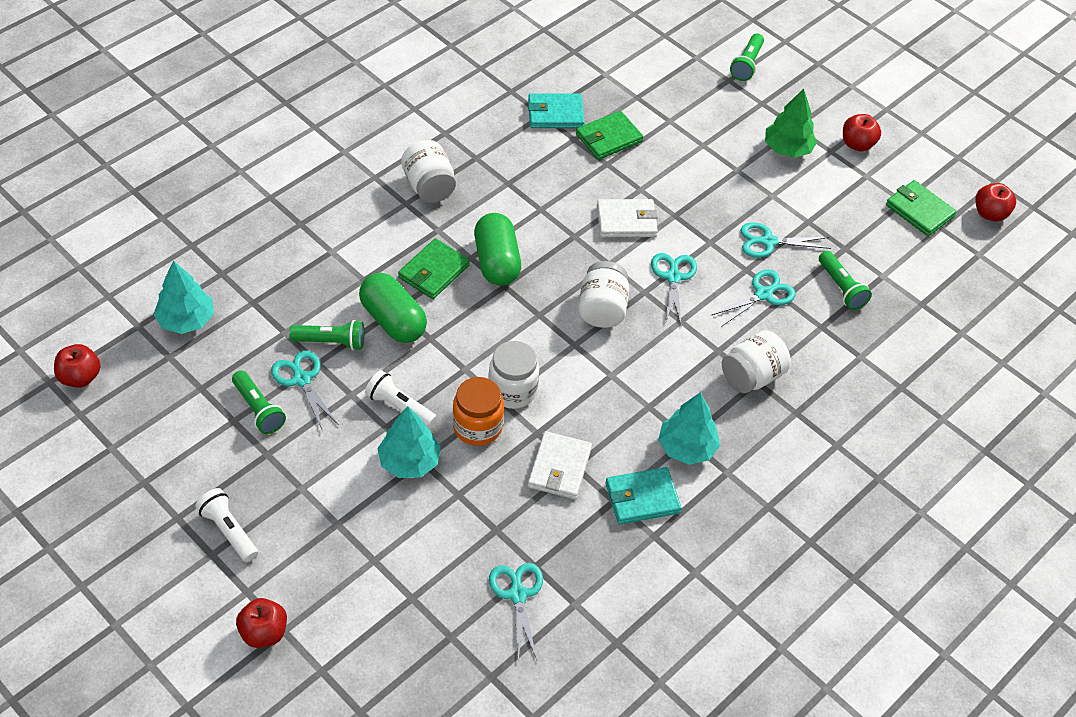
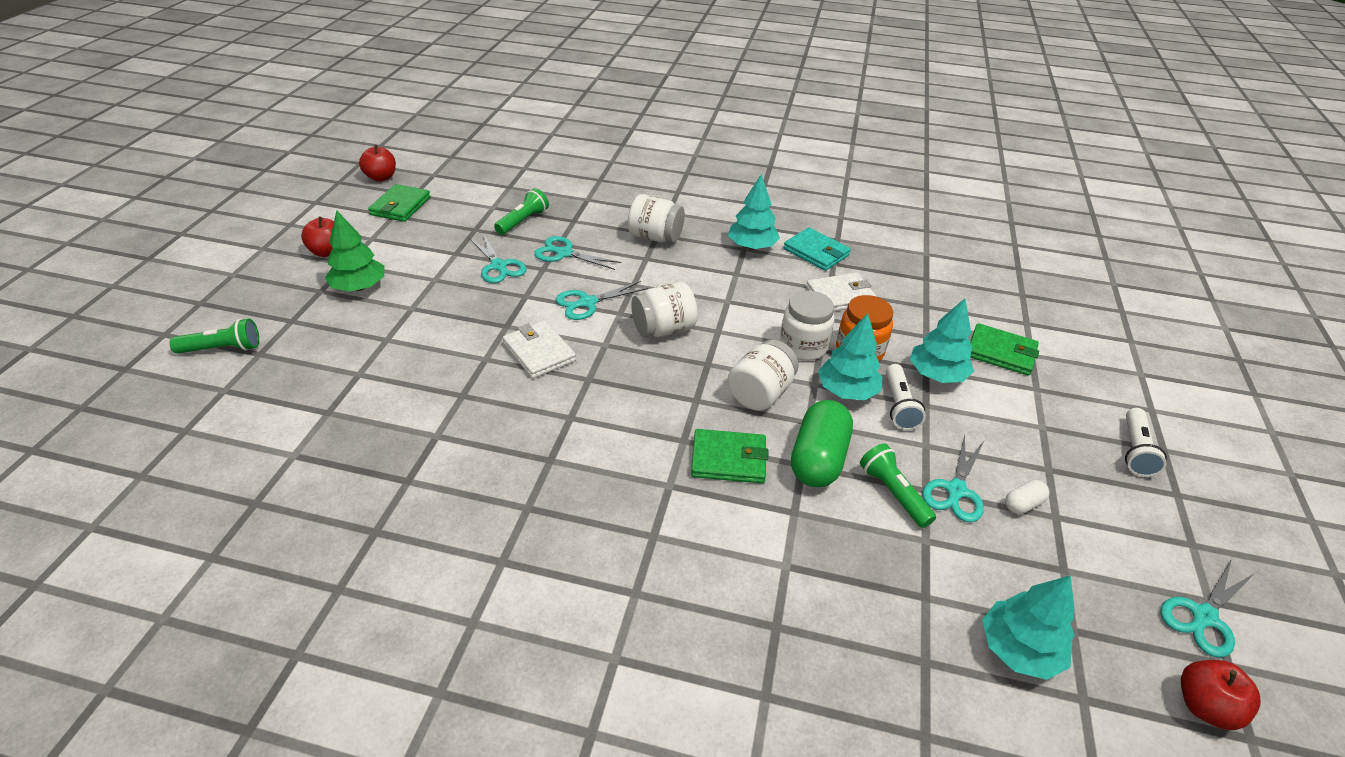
camera: 120 degrees left, 10 degrees down
(258, 409) = (1023, 504): green flashlight -> white capsule
(264, 633) = (1158, 383): red apple -> none
(429, 186) = (609, 527): white jar -> white jar (760, 393)
(441, 384) = (847, 391): none -> turquoise tree
(496, 262) = (671, 418): green capsule -> none
(517, 595) = (955, 278): turquoise scissors -> turquoise scissors (1204, 617)
(555, 114) = (399, 469): turquoise wallet -> none
(609, 138) = (417, 408): green wallet -> green wallet (1001, 352)

